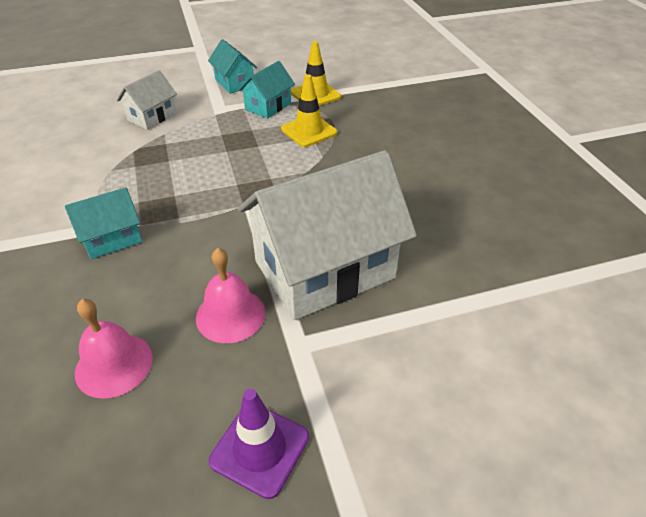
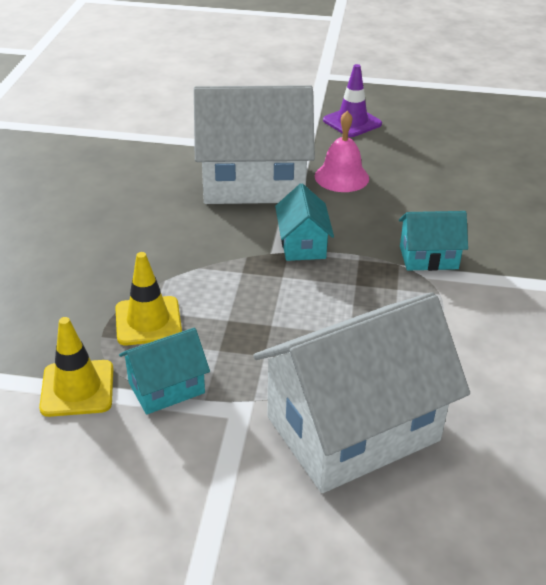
camera: 155 degrees left, 5 degrees down
(114, 365) = (432, 174): pink bell -> none
(152, 117) = (353, 429): white house -> white house, size x2.11
(234, 83) = (181, 471): turquoise house -> turquoise house (302, 244)

